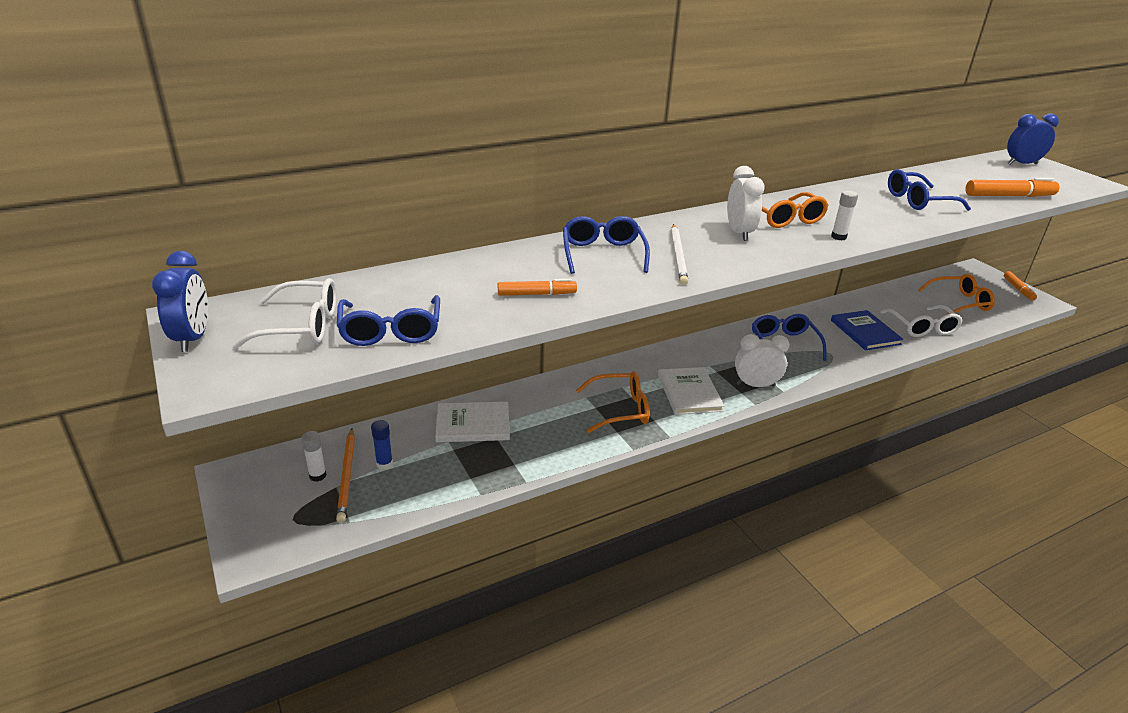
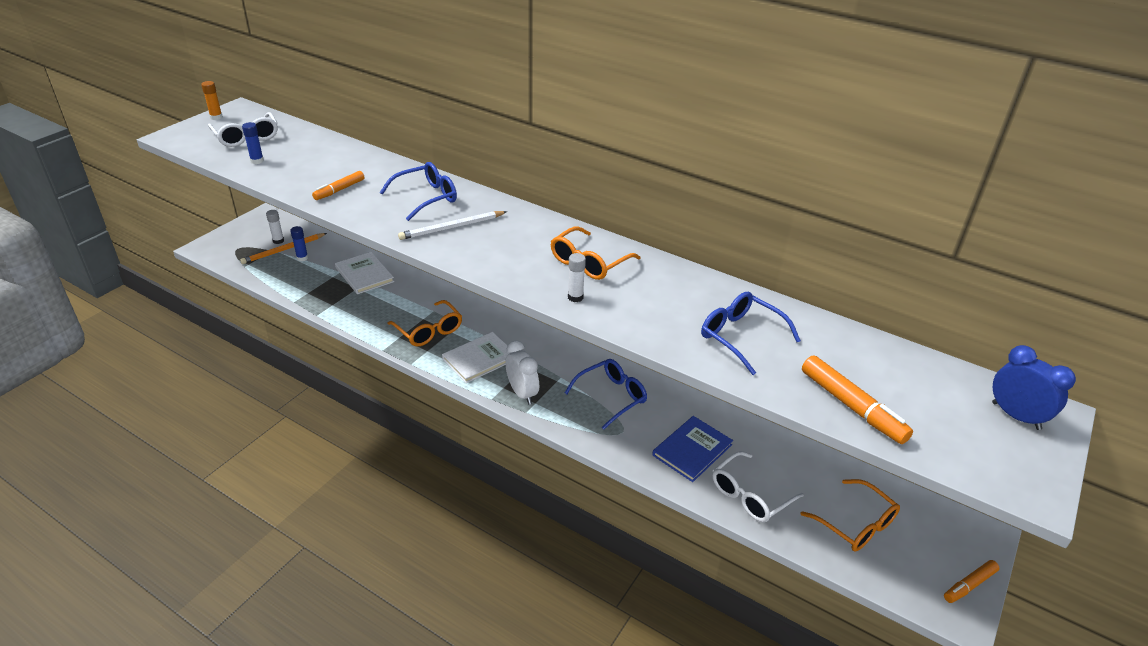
camera: 60 degrees right, 5 degrees up
(193, 338) = (216, 117): blue clock -> orange glue stick
(391, 331) = (257, 161): blue glasses -> blue glue stick
(536, 294) = (339, 190): orange marker -> orange marker turned 75 degrees clockwise
(739, 233) = (529, 246): white clock -> none

